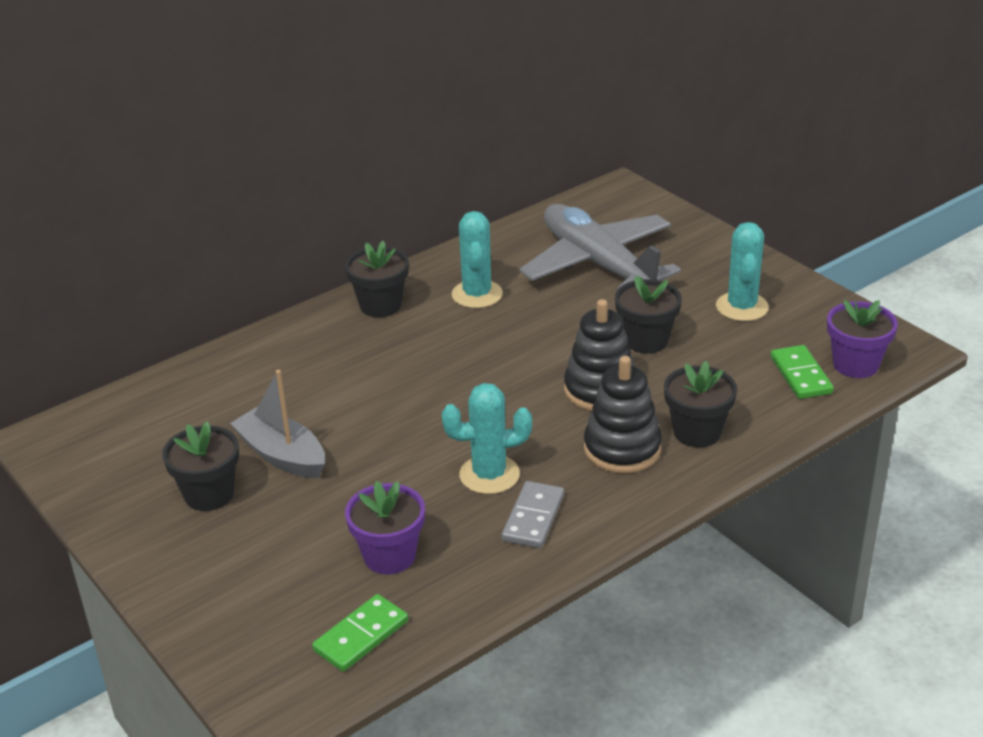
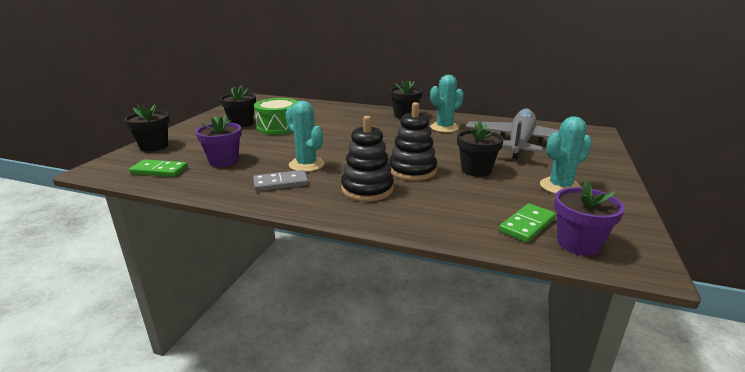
camera: 55 degrees right, 10 degrees down
(282, 455) = (278, 127): grey boat -> green drum
(697, 432) = (412, 206): black flower pot -> black flower pot (154, 146)

